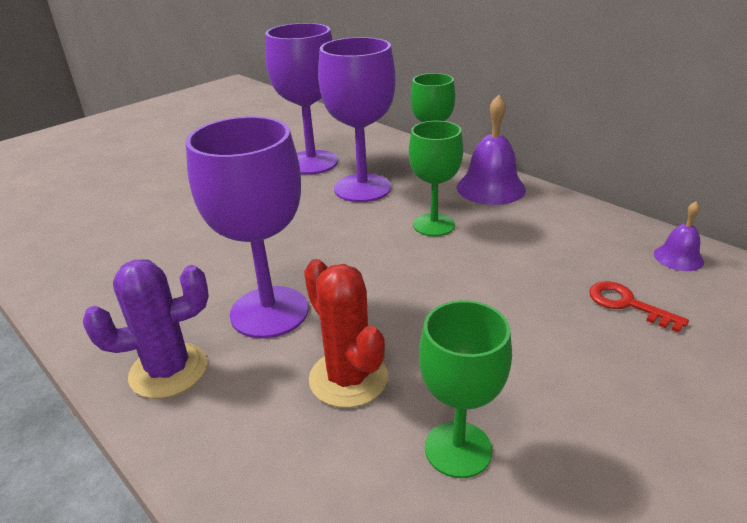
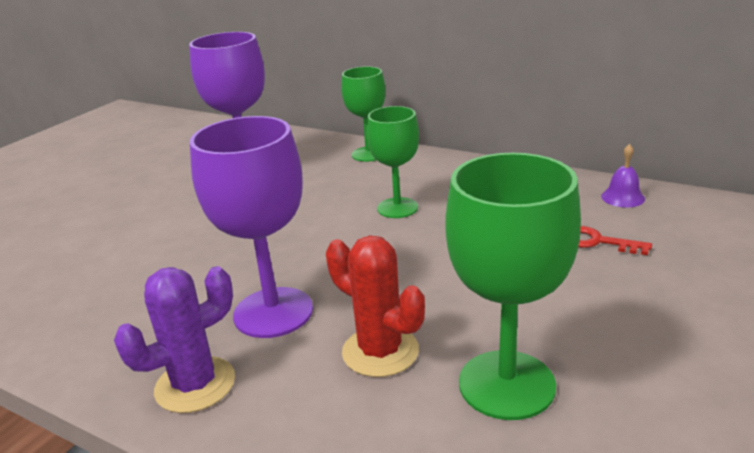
camera: 15 degrees left, 5 degrees down
(362, 188) = (311, 187): purple goblet -> none
(458, 449) = (506, 384): green goblet -> green goblet, size x1.54
(490, 188) = (436, 167): purple bell -> none

